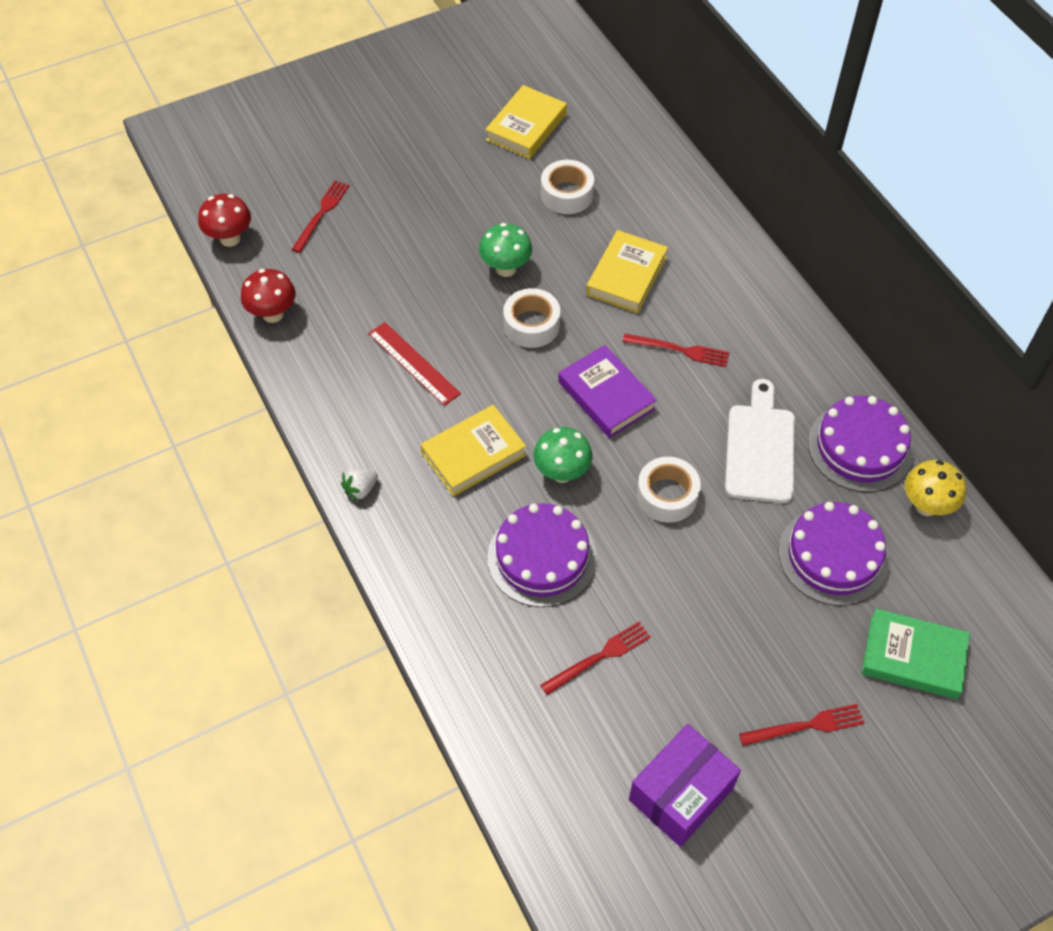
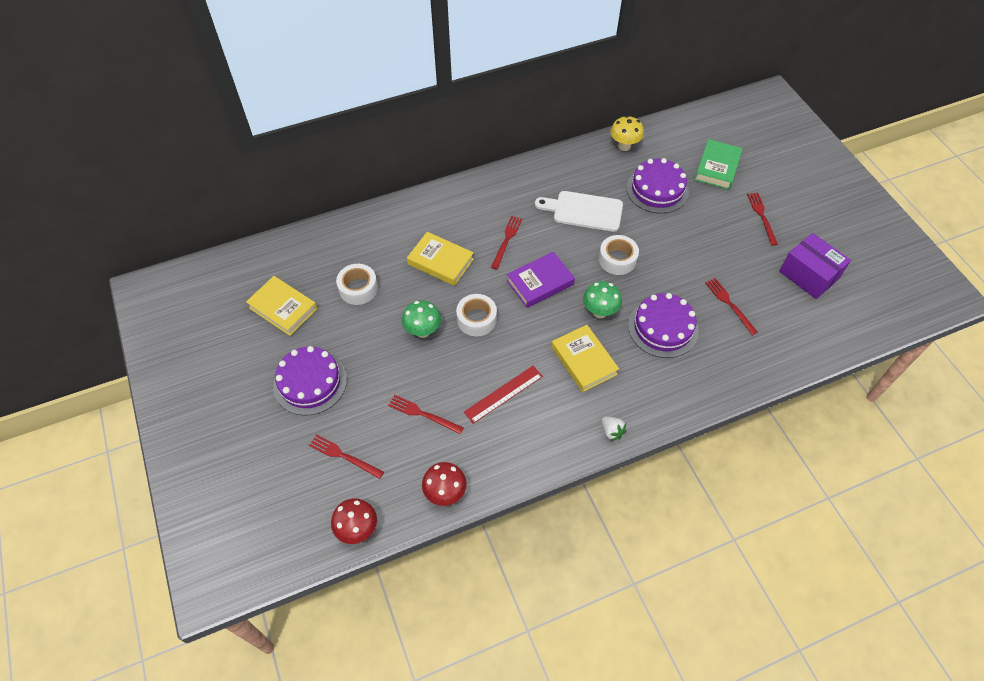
camera: 85 degrees left, 0 degrees up
(380, 282) = (423, 414): none -> red fork
(860, 447) = (584, 167): purple cake -> purple cake (310, 382)

